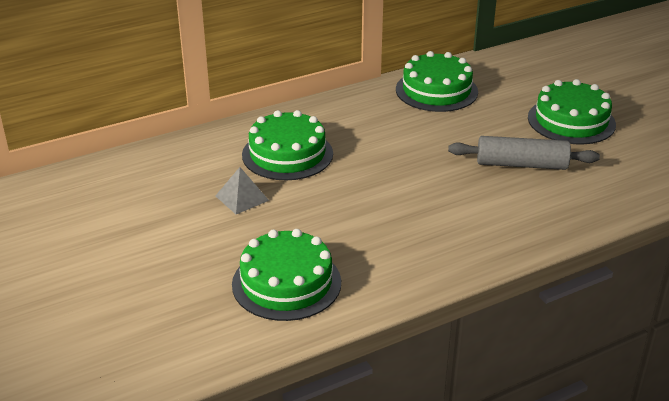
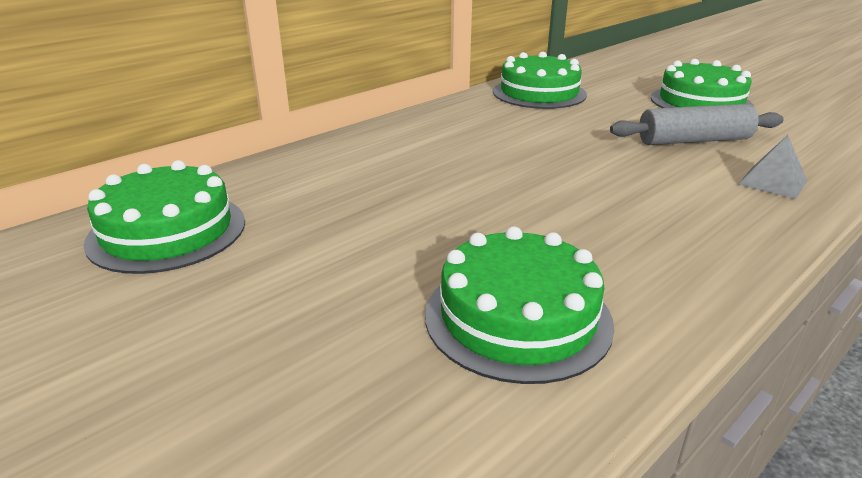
camera: 15 degrees left, 5 degrees down
(242, 198) = (377, 214): grey pyramid -> grey pyramid (772, 182)
(287, 154) = (411, 162): green cake -> green cake (167, 231)

